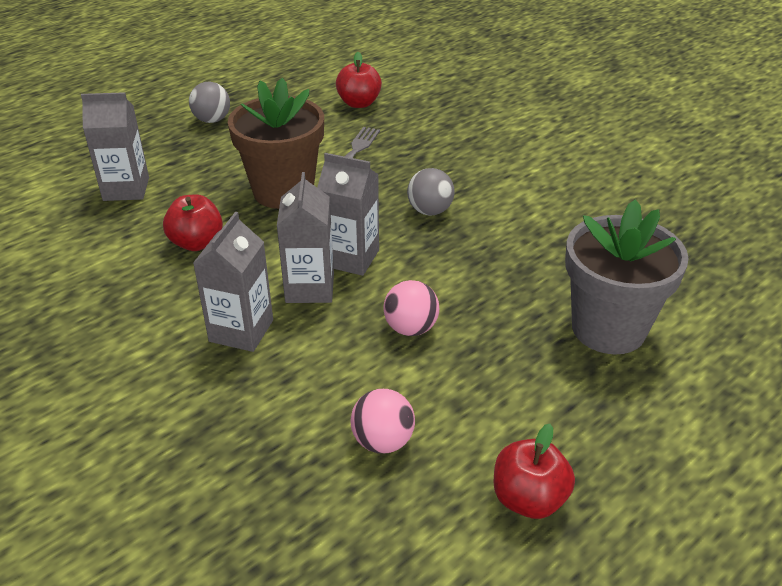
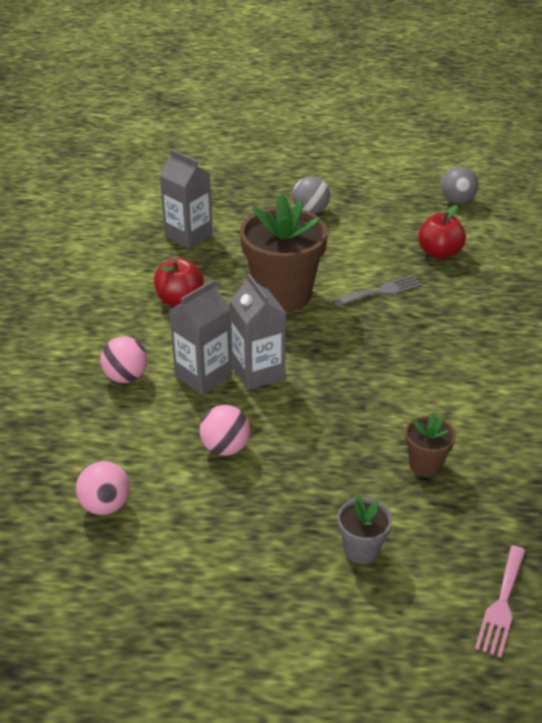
camera: 45 degrees right, 0 degrees up
(241, 331) = (126, 377): grey carton -> pink ball
(430, 211) = (365, 372): grey ball -> grey ball (457, 201)
(528, 499) = (133, 609): red apple -> none
(561, 246) = (425, 464): none -> brown flower pot
(608, 328) = (361, 549): grey flower pot -> grey flower pot, size x0.48
(730, 299) = (501, 605): none -> pink fork

